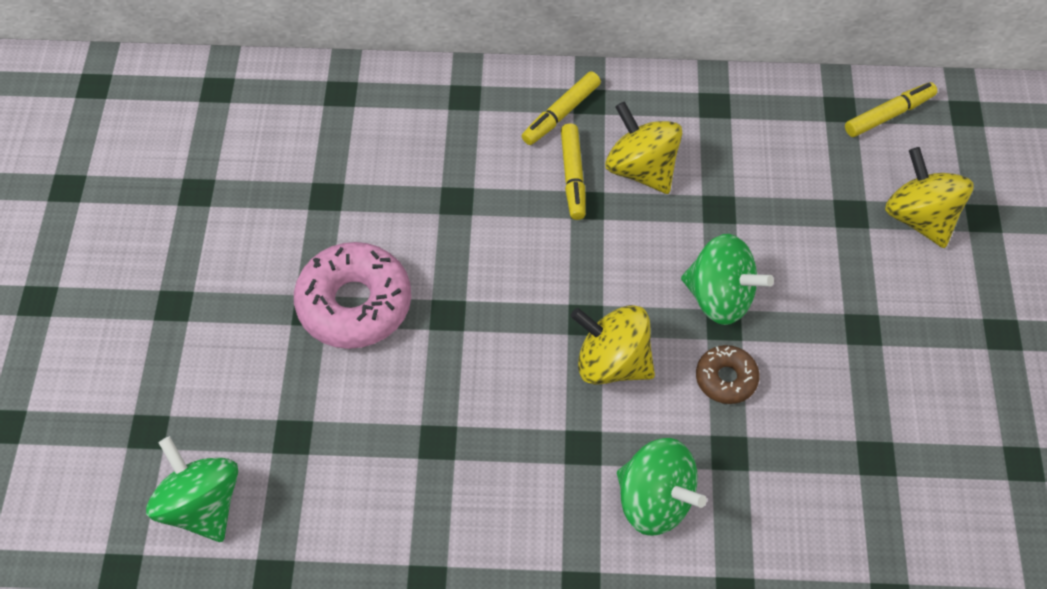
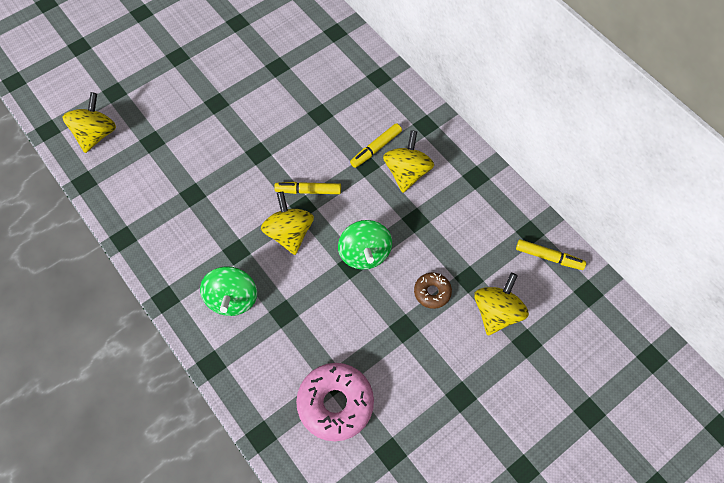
camera: 50 degrees right, 5 degrees up
(202, 505) = (96, 134): green spinning top -> yellow spinning top
(354, 304) = (233, 116): pink donut -> pink donut (335, 404)
(561, 114) = (406, 119): yellow marker -> yellow marker (308, 191)
(726, 379) = (322, 286): brown donut -> brown donut (432, 292)

